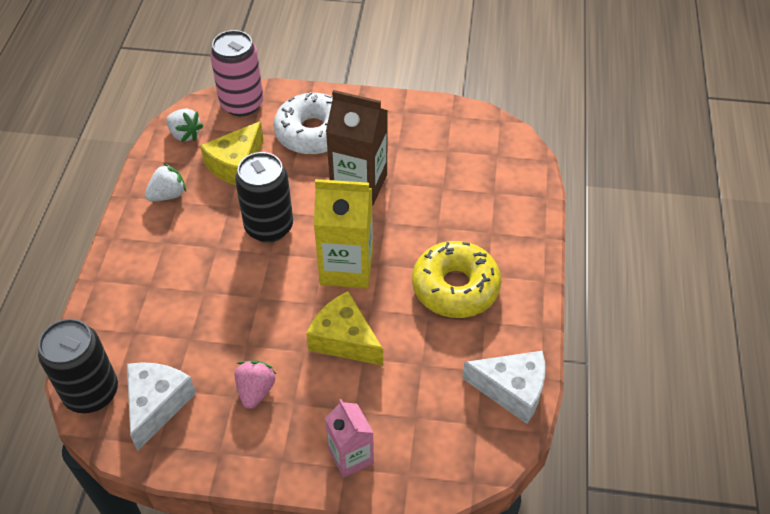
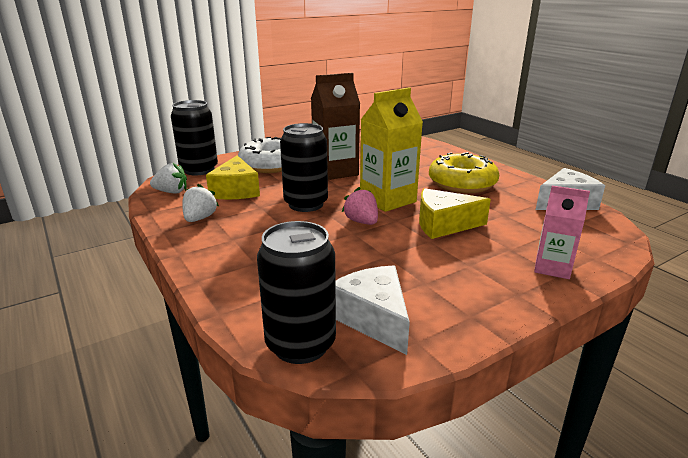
camera: 40 degrees left, 25 degrees down
(242, 104) = (199, 170): pink can -> black can
(255, 391) = (434, 272): pink strawberry -> pink strawberry (362, 222)

